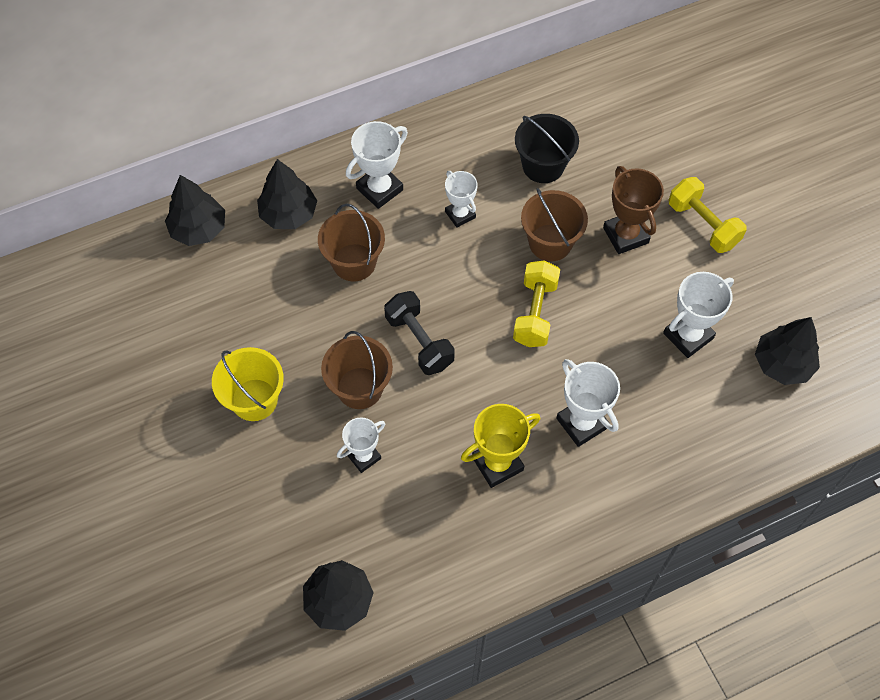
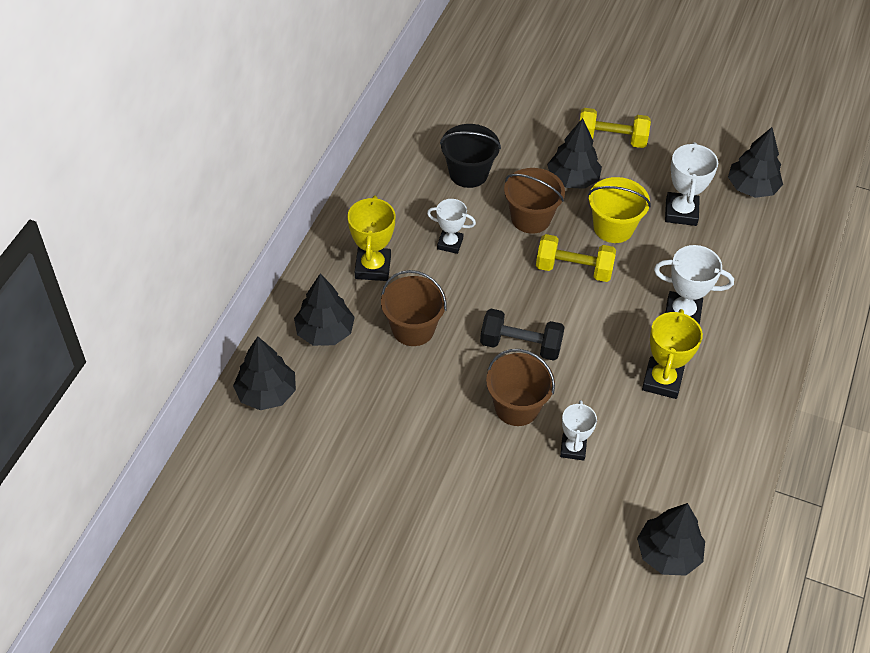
camera: 45 degrees left, 10 degrees down
(254, 400) = (452, 475): yellow bucket -> yellow bucket (613, 227)
(379, 189) = (373, 267): white trophy -> yellow trophy
(535, 313) = (573, 269): yellow dumbbell -> yellow dumbbell turned 45 degrees counterclockwise
(625, 235) = (572, 179): brown trophy -> black tree

